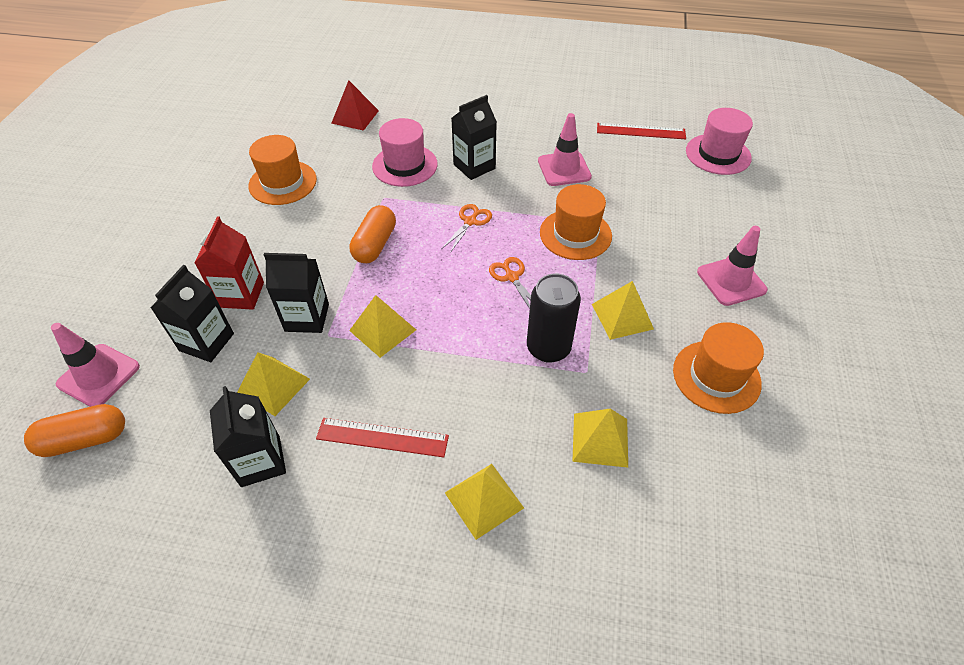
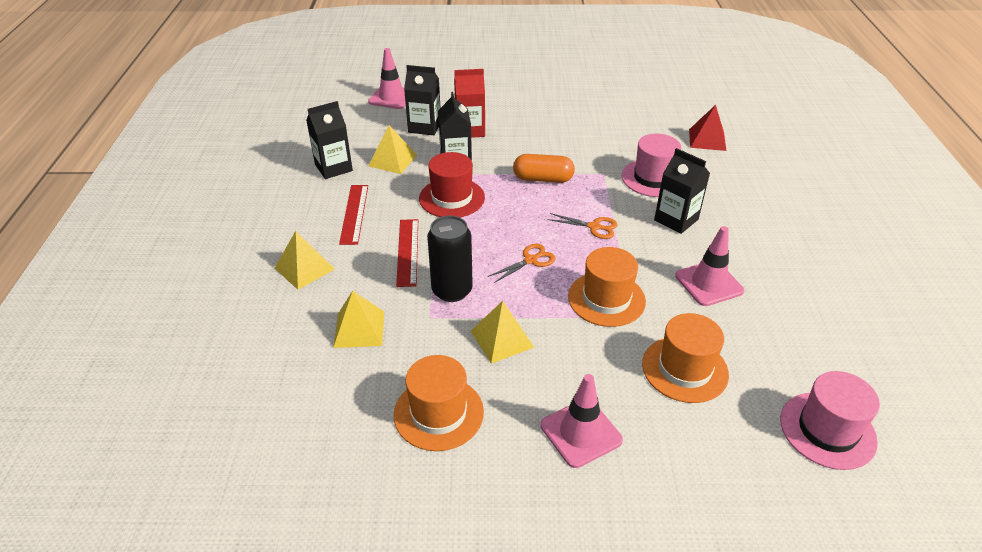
camera: 80 degrees right, 10 degrees down
(85, 439) = (346, 106): orange capsule -> none
(283, 183) = (596, 122): orange hat -> orange hat (684, 369)
(383, 330) = (452, 198): yellow pyramid -> red hat
(641, 131) = (826, 347): red ruler -> red ruler (408, 252)

